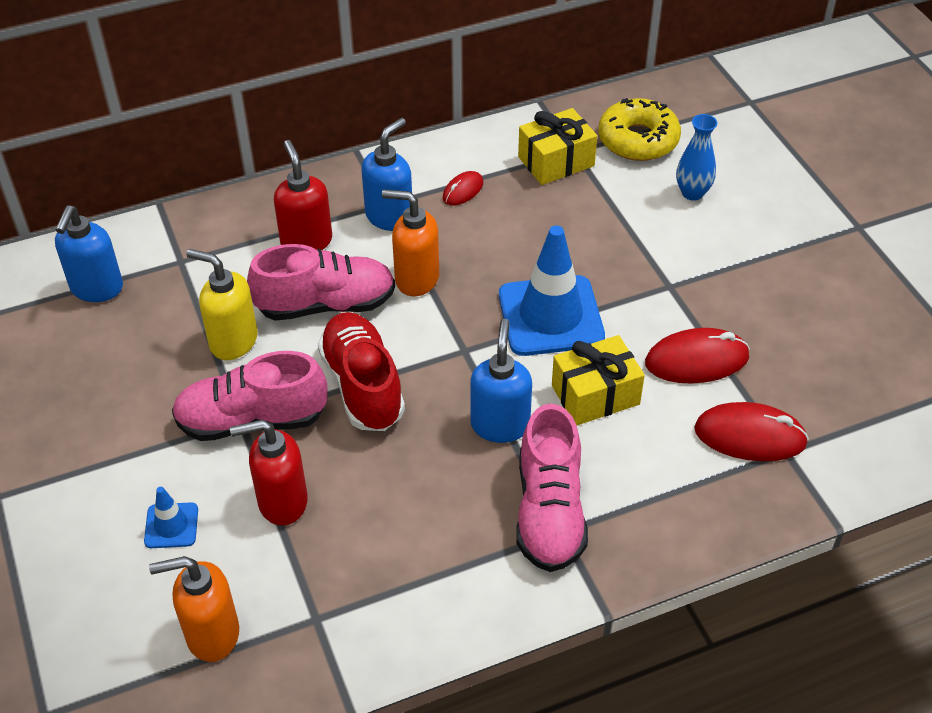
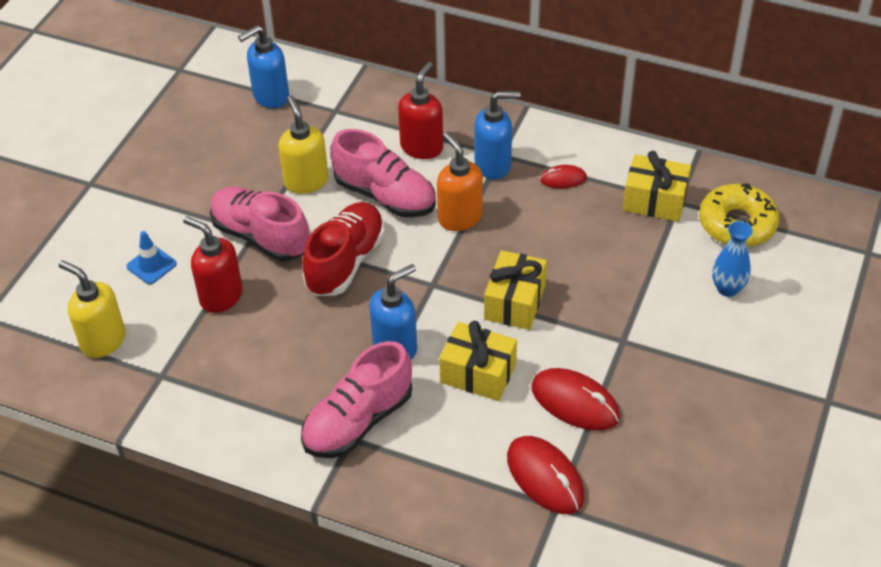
camera: 45 degrees right, 0 degrees up
(212, 634) = (103, 341): orange soap dispenser -> yellow soap dispenser
(550, 316) = (514, 302): blue traffic cone -> yellow gift

